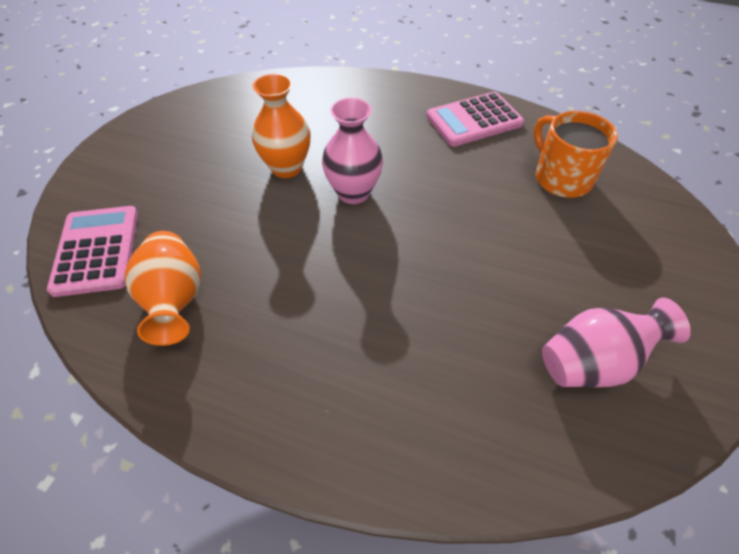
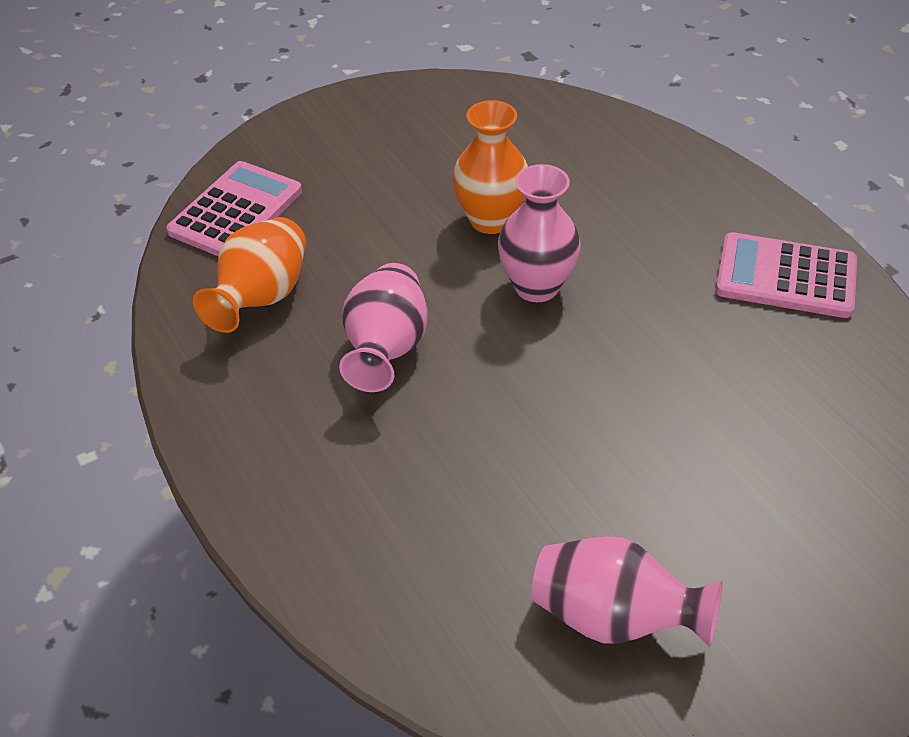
camera: 40 degrees right, 5 degrees down
(299, 284) = (386, 349): none -> pink vase
(561, 178) = (822, 410): orange mug -> none

